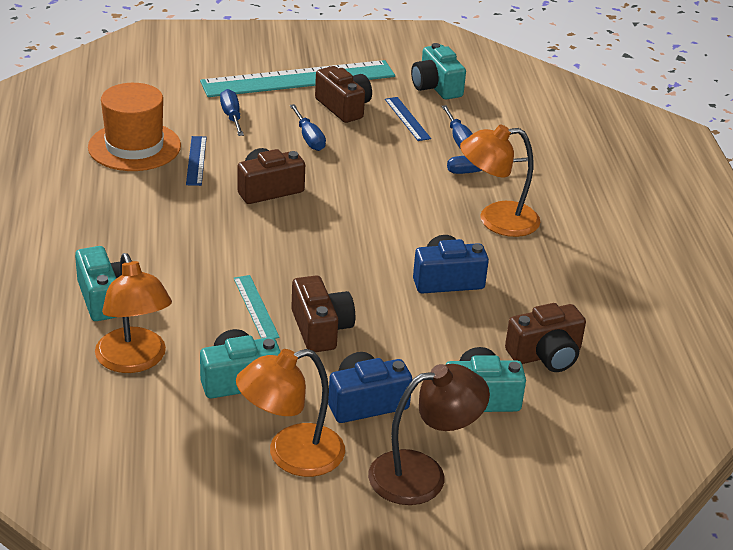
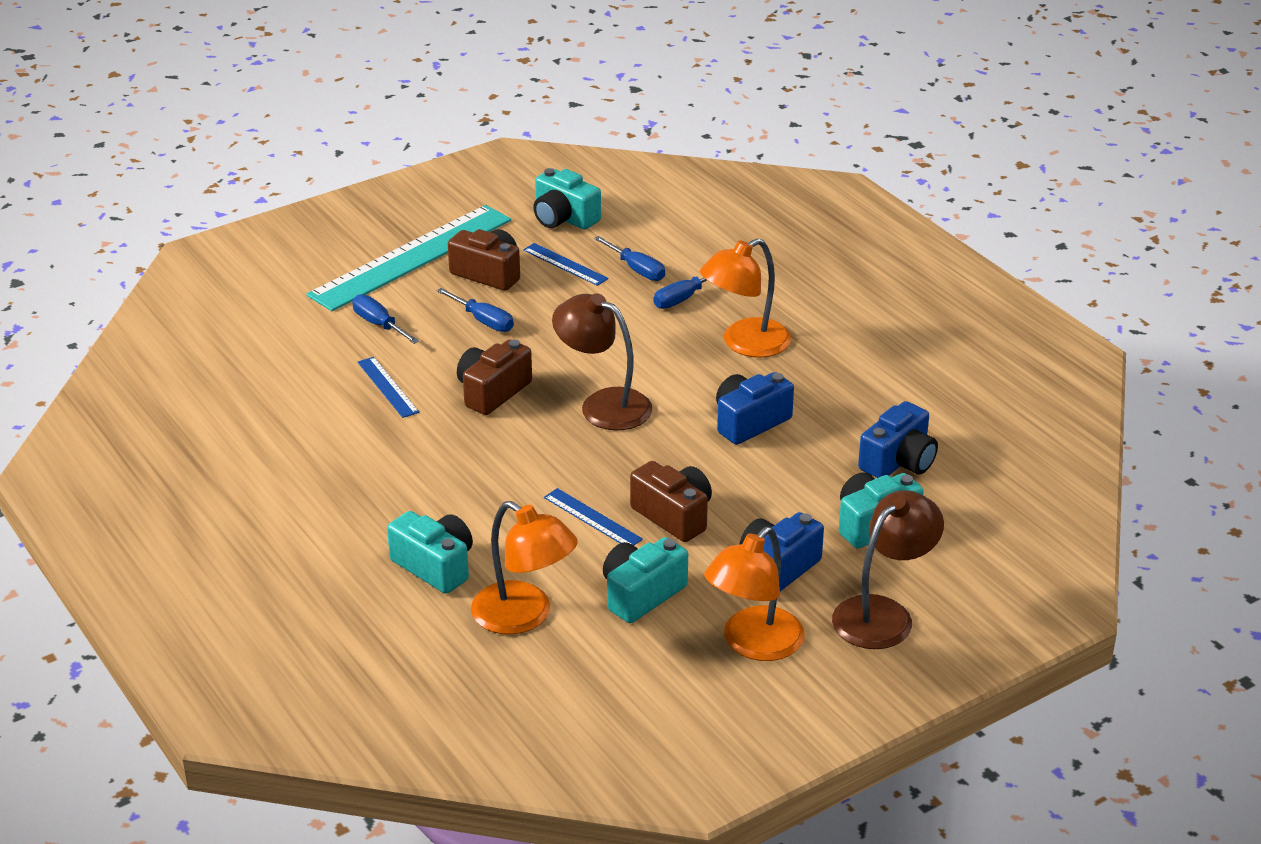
camera: 25 degrees left, 0 degrees up
(134, 146) = (306, 395): orange hat -> none
(256, 307) = (592, 518): turquoise ruler -> blue ruler
(343, 227) = (603, 404): none -> brown lamp
(545, 355) = (898, 461): brown camera -> blue camera

